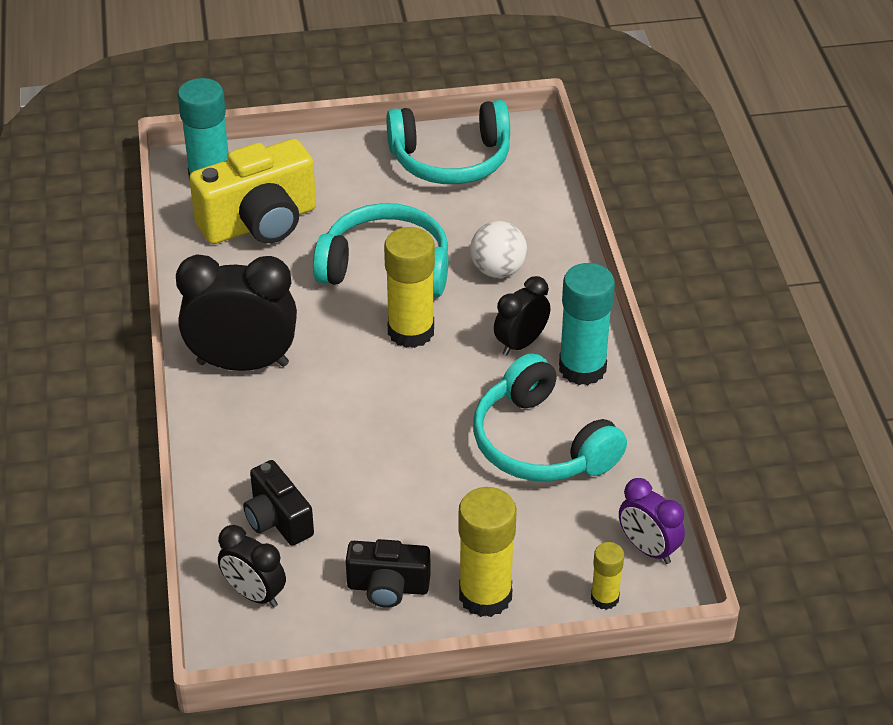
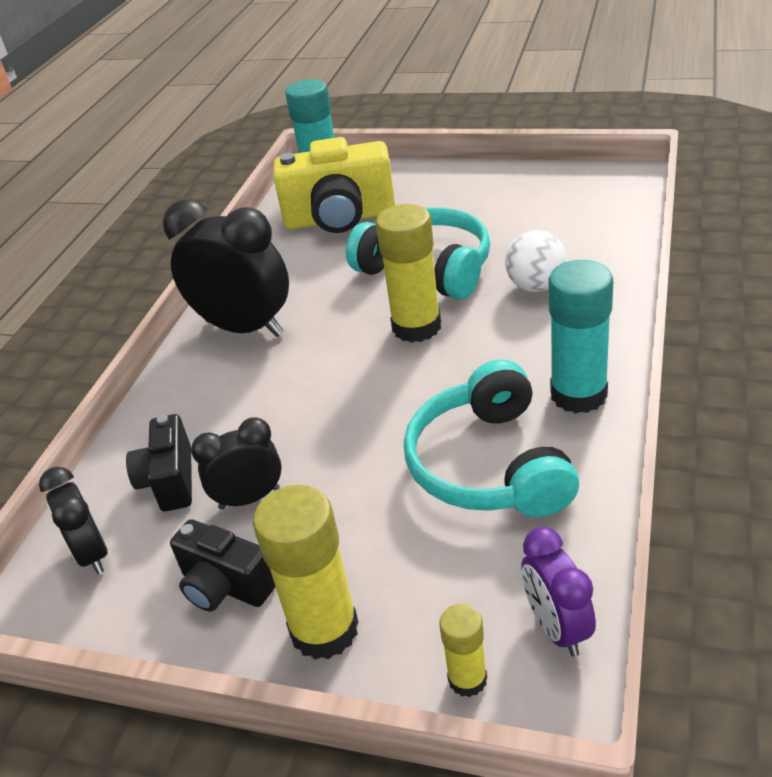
camera: 30 degrees right, 5 degrees down
(451, 159) = (542, 190): turquoise headphones -> none
(521, 343) = (523, 357): black clock -> black clock (249, 498)

